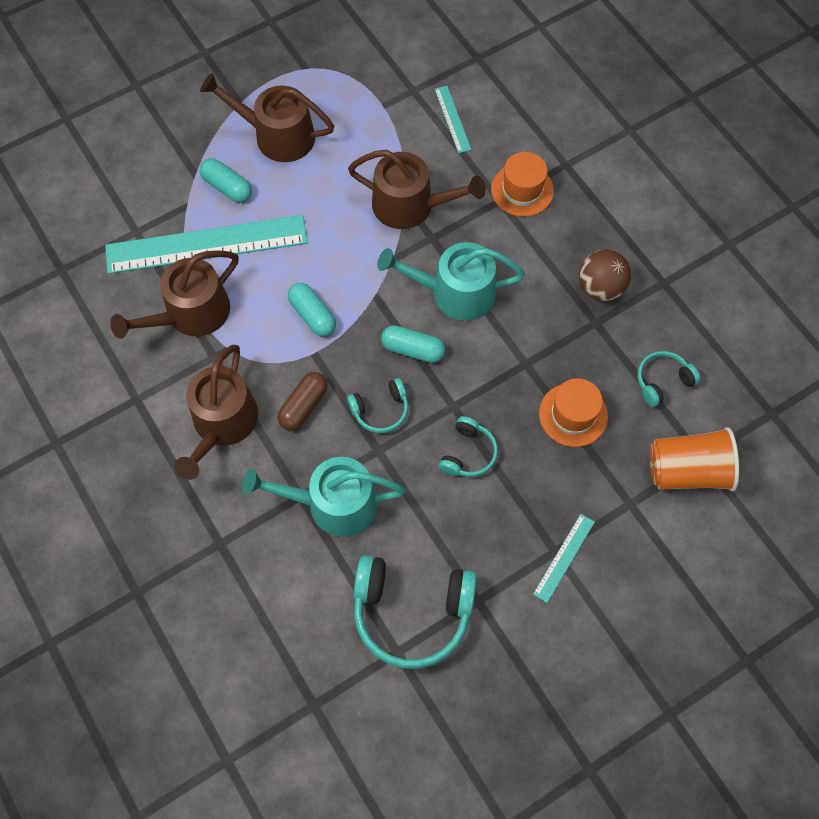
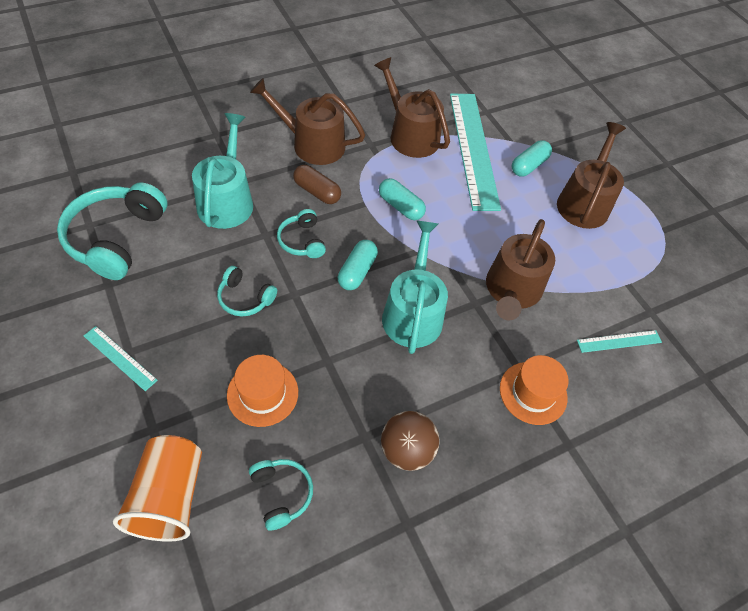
camera: 90 degrees right, 10 degrees down
(312, 315) = (400, 206): turquoise capsule -> turquoise capsule turned 75 degrees clockwise

